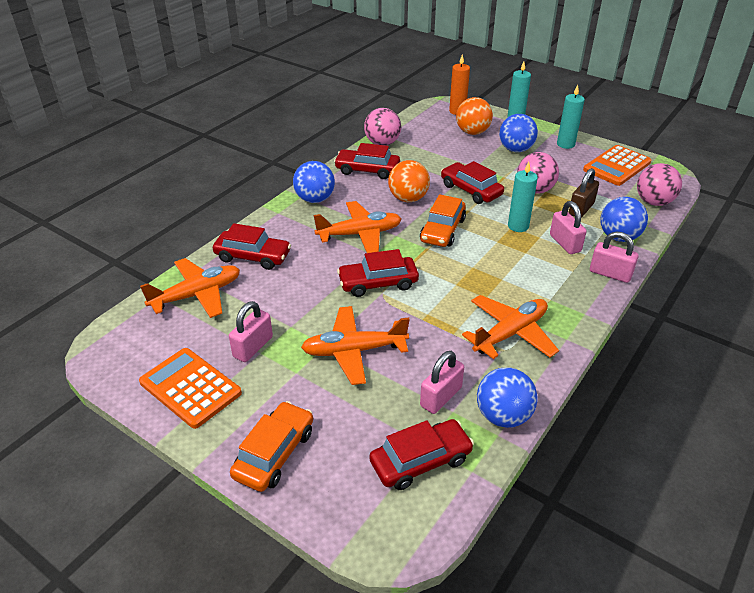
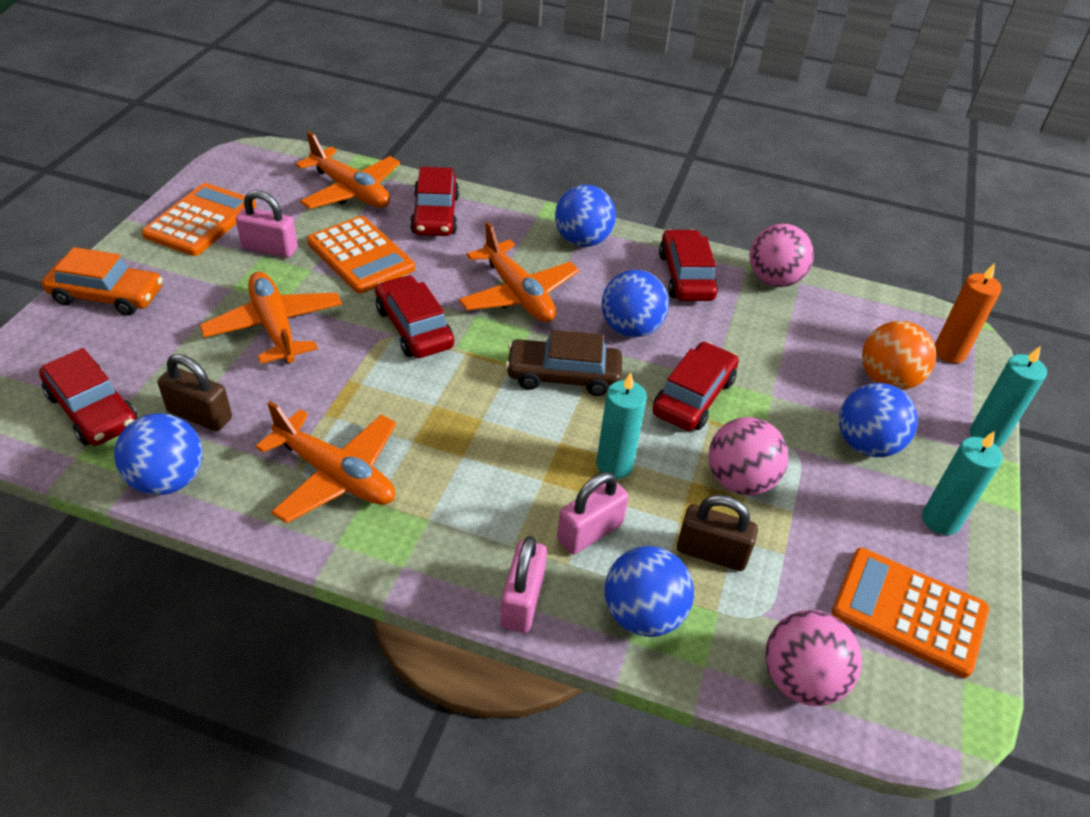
camera: 70 degrees right, 5 degrees up
(286, 299) = (360, 256): none -> orange calculator
(408, 198) = (630, 329): orange ball -> blue ball
(441, 397) = (200, 415): pink padlock -> brown padlock
(442, 230) = (563, 376): orange car -> brown car

